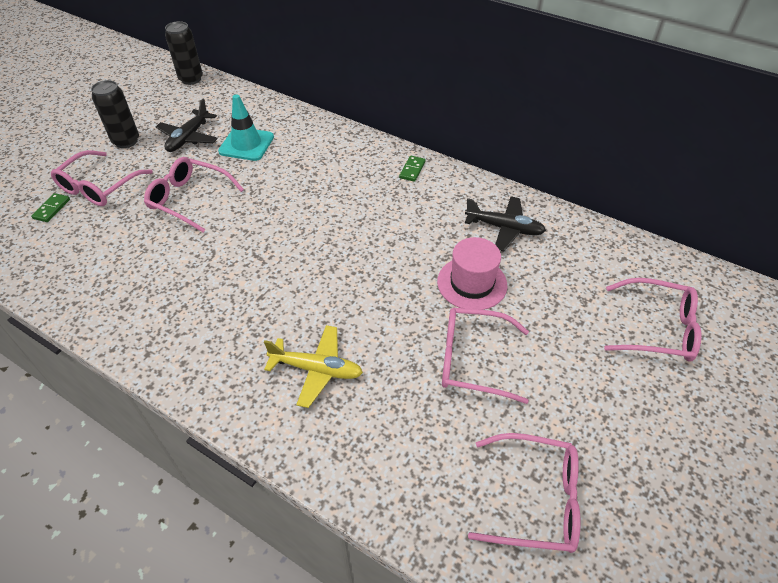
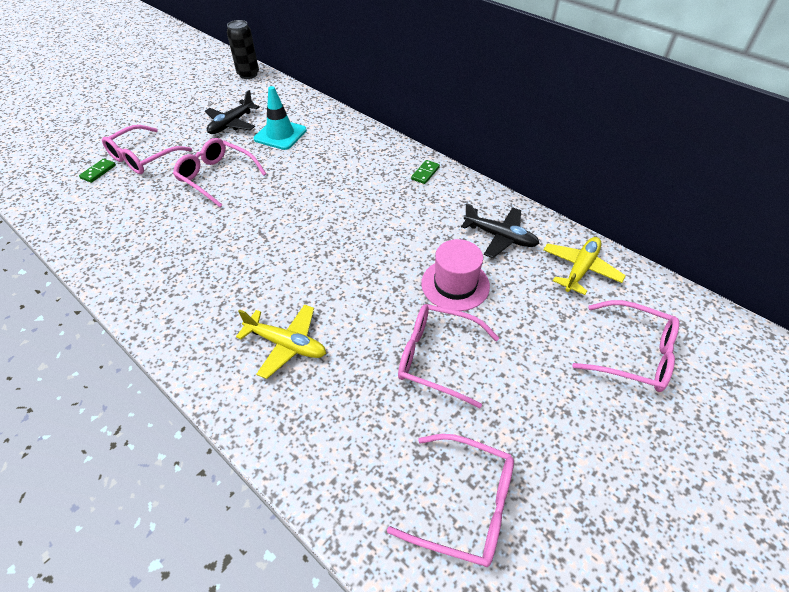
camera: 10 degrees right, 0 degrees up
(126, 141) = (177, 121): black can -> none
(589, 251) = (580, 269): none -> yellow plane

